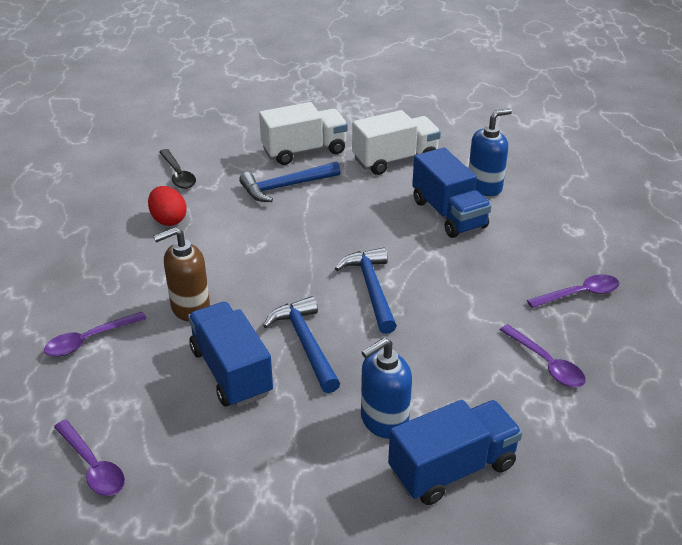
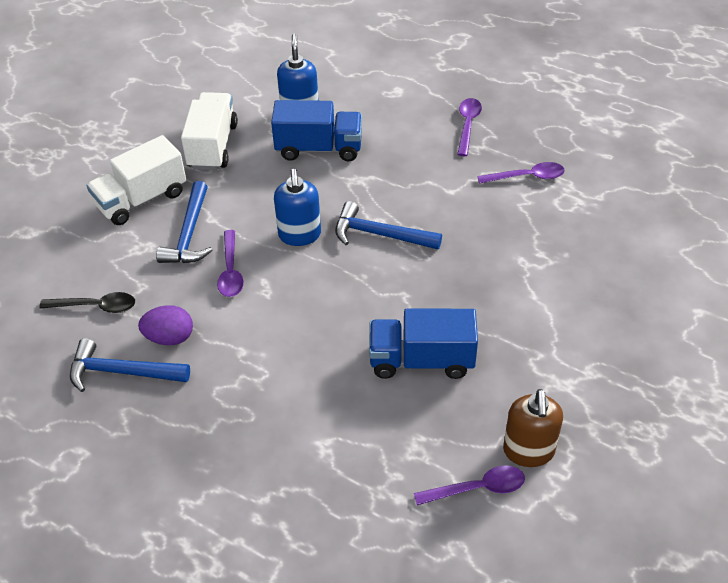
camera: 60 degrees left, 10 degrees up
(89, 340) = (313, 451): purple spoon -> purple spoon (231, 271)
(168, 220) = (169, 337): red egg -> purple egg
(190, 308) = (319, 362): brown soap dispenser -> brown soap dispenser (528, 451)
(304, 151) = (141, 199): white truck -> white truck turned 135 degrees counterclockwise
(305, 344) = (419, 301): blue hammer -> blue hammer (122, 372)
(384, 421) = (531, 287): blue soap dispenser -> blue soap dispenser (299, 235)
(452, 468) = (596, 270): blue truck -> none

